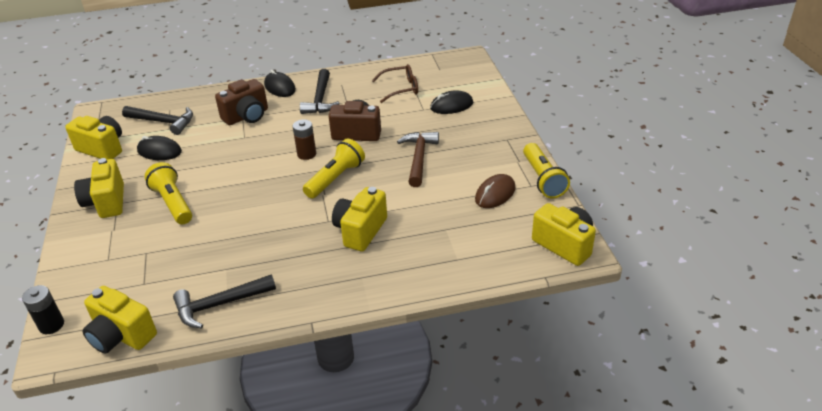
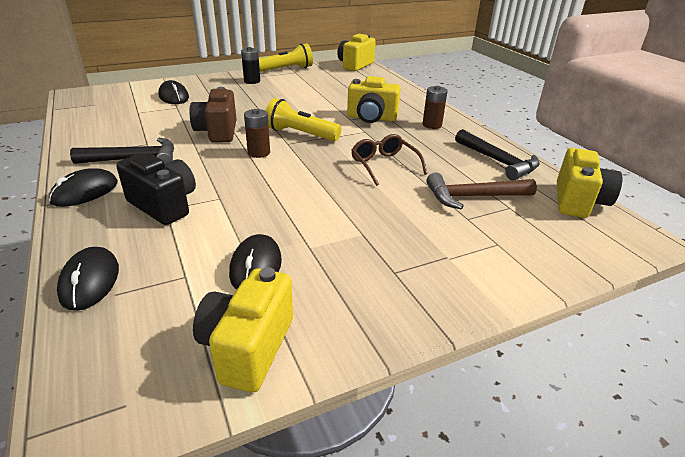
camera: 105 degrees left, 5 degrees down
(51, 325) = (617, 252): black battery -> black battery (252, 81)
(106, 202) = (397, 283): yellow camera -> none
(163, 122) = (161, 289): black hammer -> none
(173, 203) = (374, 221): yellow flashlight -> none
(184, 102) = (90, 281): none -> black mouse
(247, 116) = (164, 205): brown camera -> black camera
(326, 276) = (432, 125): none -> brown battery
(400, 88) = (128, 119): brown glasses -> brown glasses (384, 165)
(419, 158) = (263, 104): brown hammer -> brown hammer (473, 197)
(495, 194) = (308, 80): brown mouse -> none

